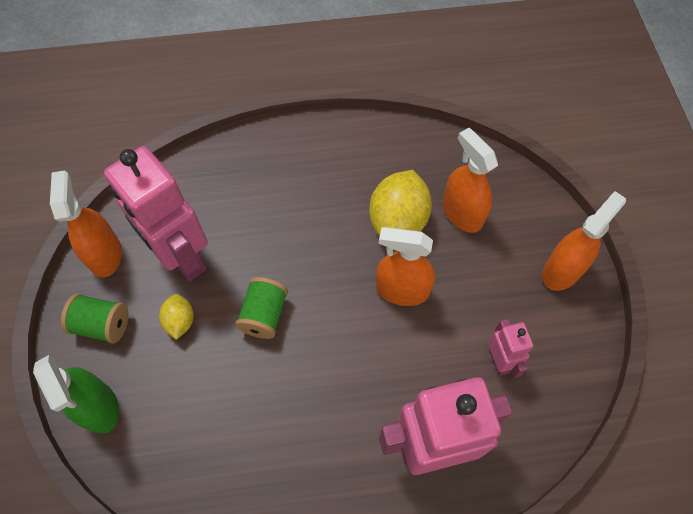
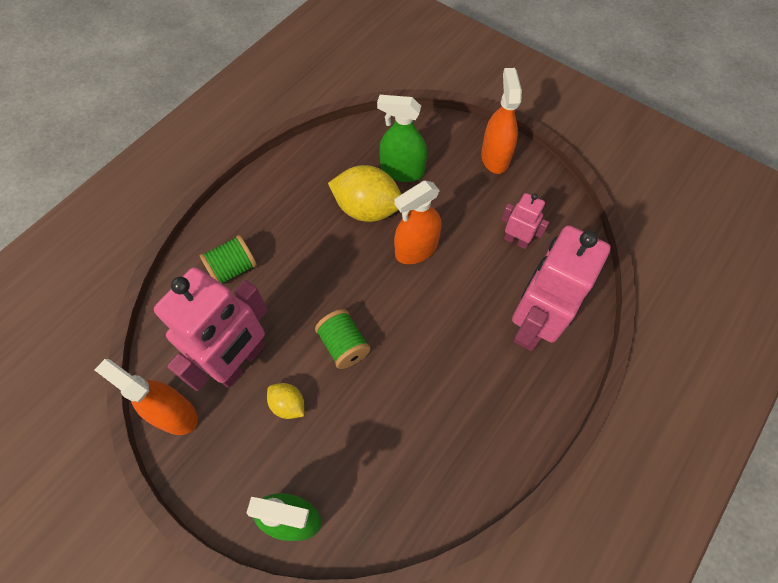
camera: 45 degrees left, 0 degrees up
(102, 325) = (230, 463): green spool -> green spool (233, 268)
(182, 257) = (240, 362): pink robot -> pink robot turned 60 degrees counterclockwise
(398, 221) = (367, 209): yellow lemon -> yellow lemon turned 45 degrees counterclockwise
(462, 213) = (402, 171): orange spray bottle -> green spray bottle

